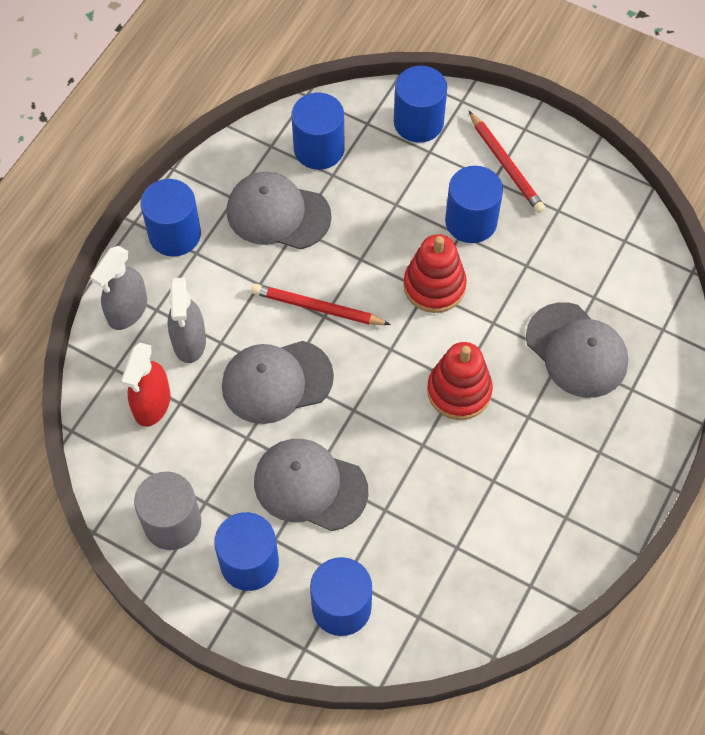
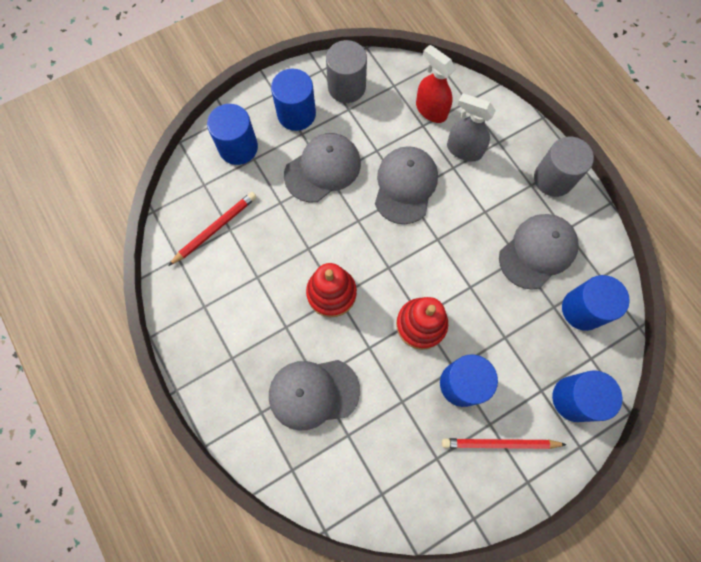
camera: 120 degrees right, 10 degrees up
(127, 310) = (507, 125): grey spray bottle -> none
(174, 234) = (553, 178): blue cylinder -> grey cylinder
(317, 308) = (446, 238): red pencil -> red pencil (215, 228)

